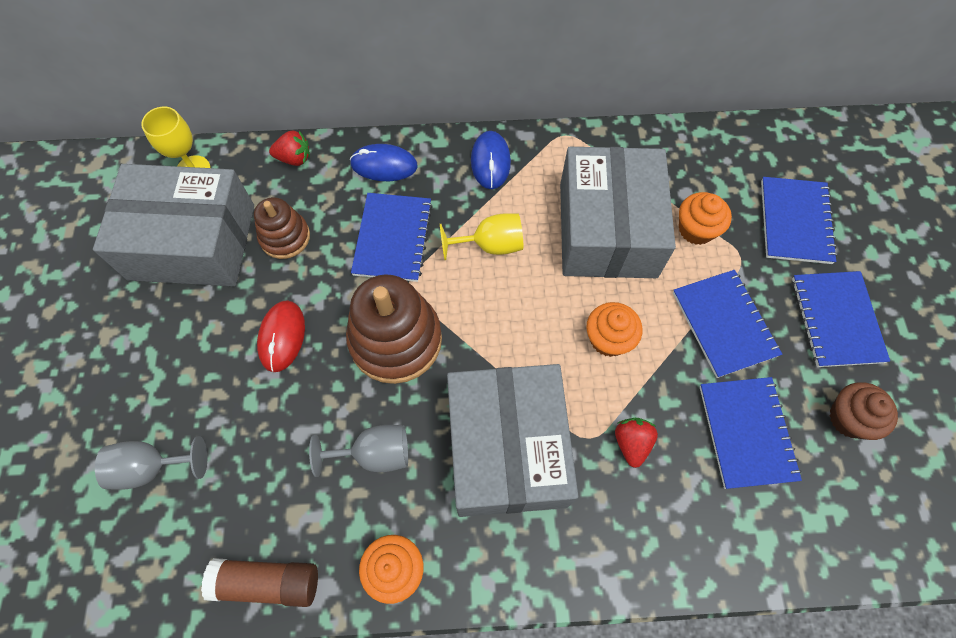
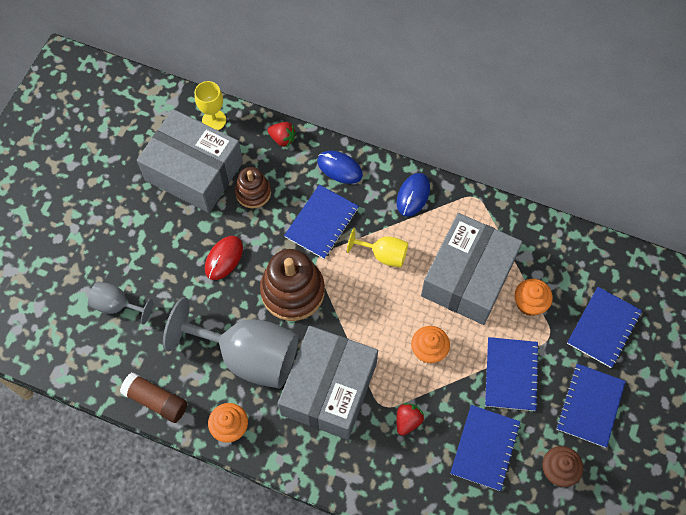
camera: 25 degrees right, 0 degrees up
(374, 454) = (248, 356): grey goblet -> grey goblet, size x2.04

